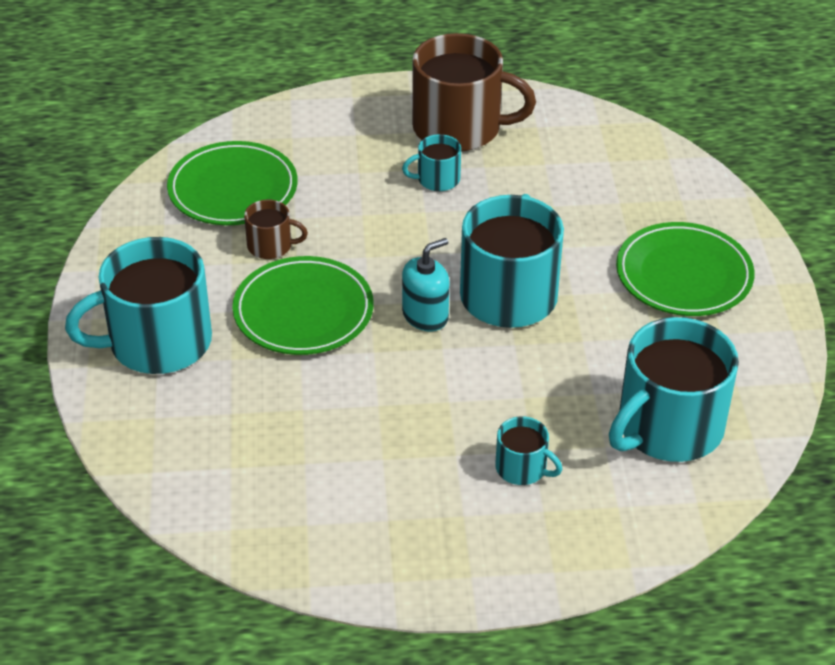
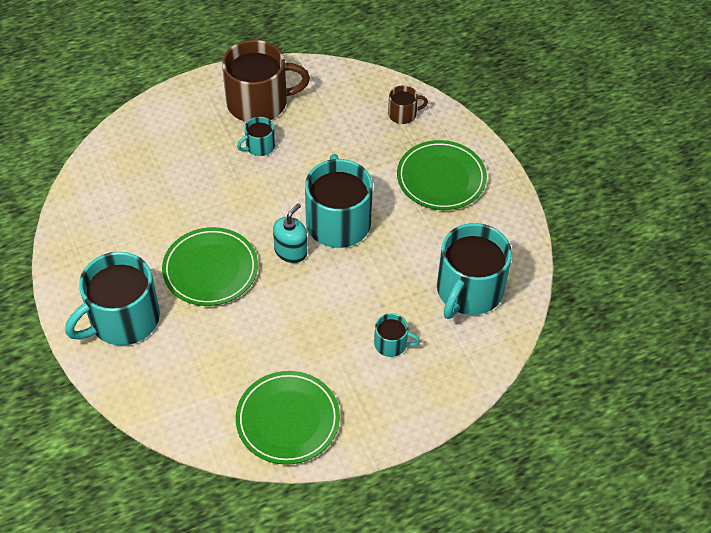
camera: 20 degrees left, 10 degrees up
(233, 189) = (125, 188): green plate -> green plate (288, 420)
(271, 246) = (169, 226): brown mug -> brown mug (403, 114)

